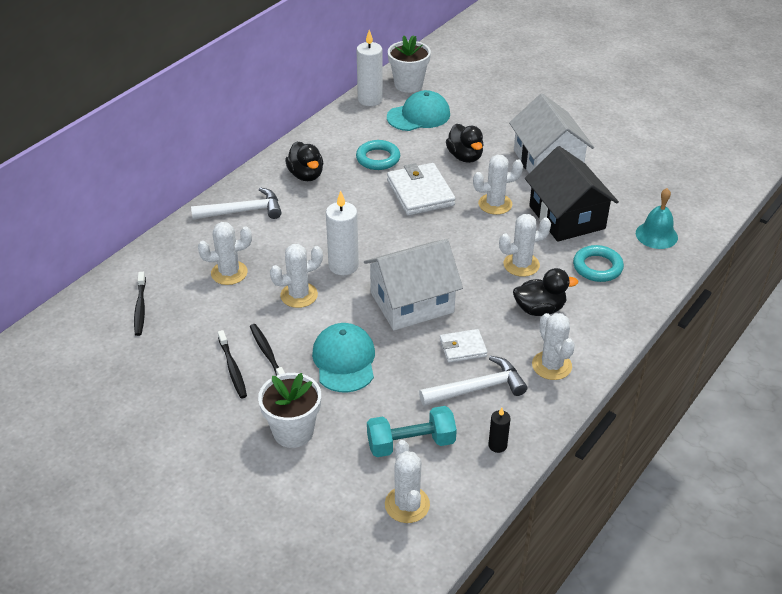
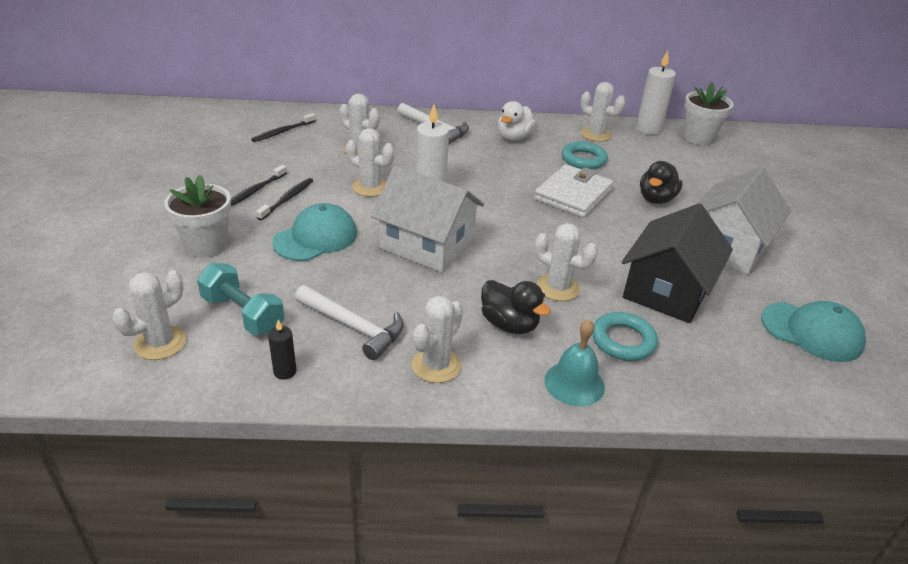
camera: 50 degrees right, 5 degrees down
(306, 175) = (514, 137): black duck -> white duck
(418, 116) = (668, 157): turquoise cap -> turquoise cap (812, 332)
(463, 348) = (399, 296): white wallet -> none
(495, 204) = (619, 239): white cactus -> white cactus (596, 134)
(656, 235) = (736, 366): turquoise bell -> turquoise bell (574, 383)

